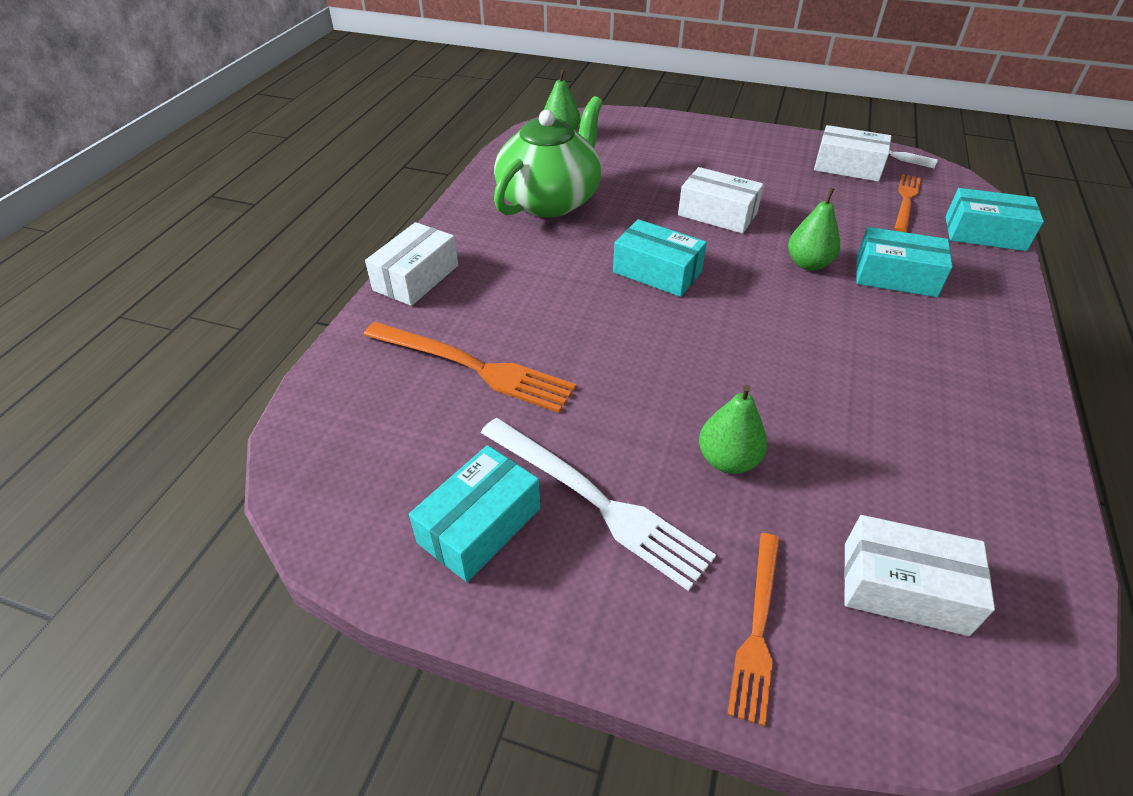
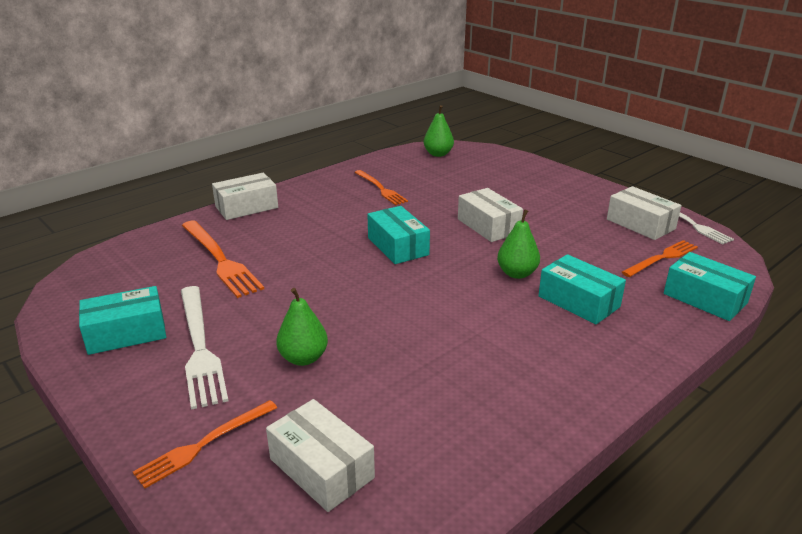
camera: 30 degrees right, 15 degrees down
(550, 200) = (380, 188): green teapot -> orange fork

